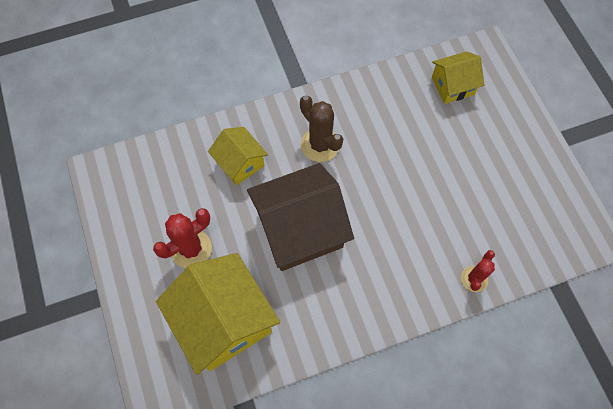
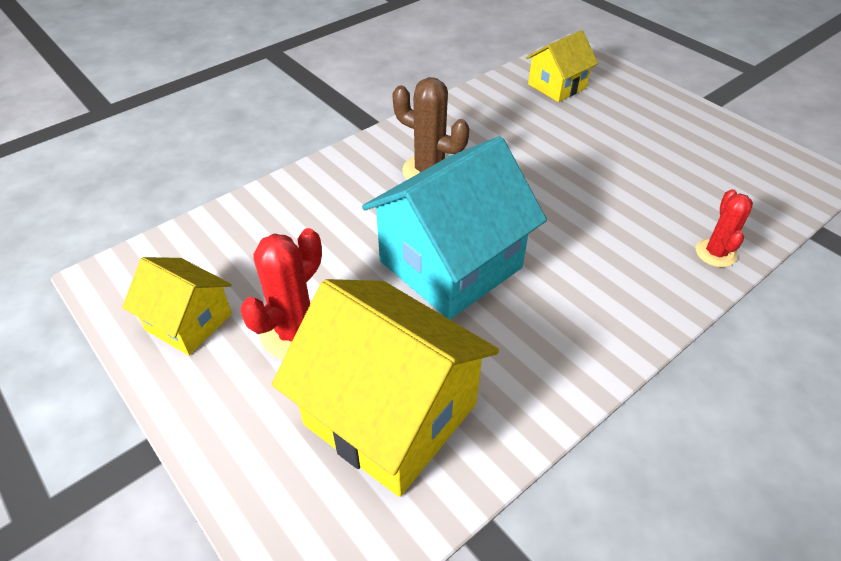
camera: 20 degrees left, 20 degrees down
(240, 163) = (328, 215): yellow house -> yellow house (189, 322)
(300, 229) = (450, 264): brown house -> turquoise house

